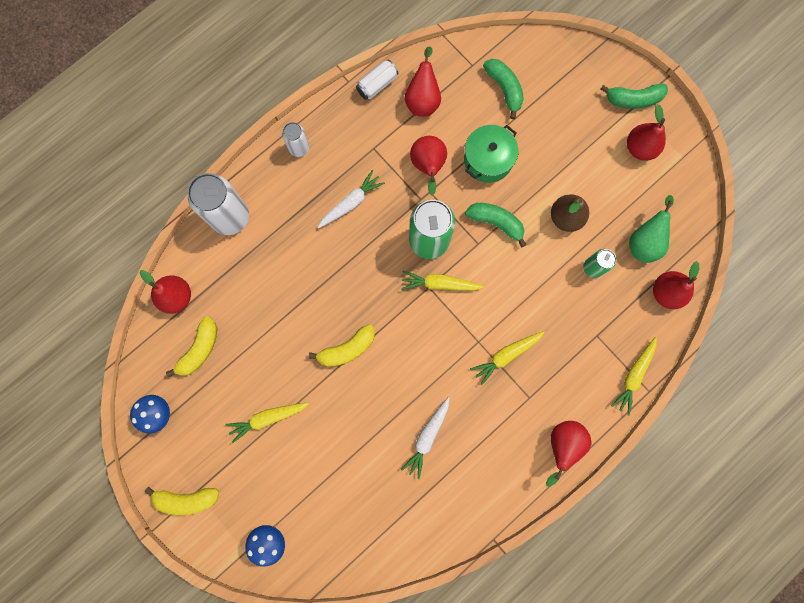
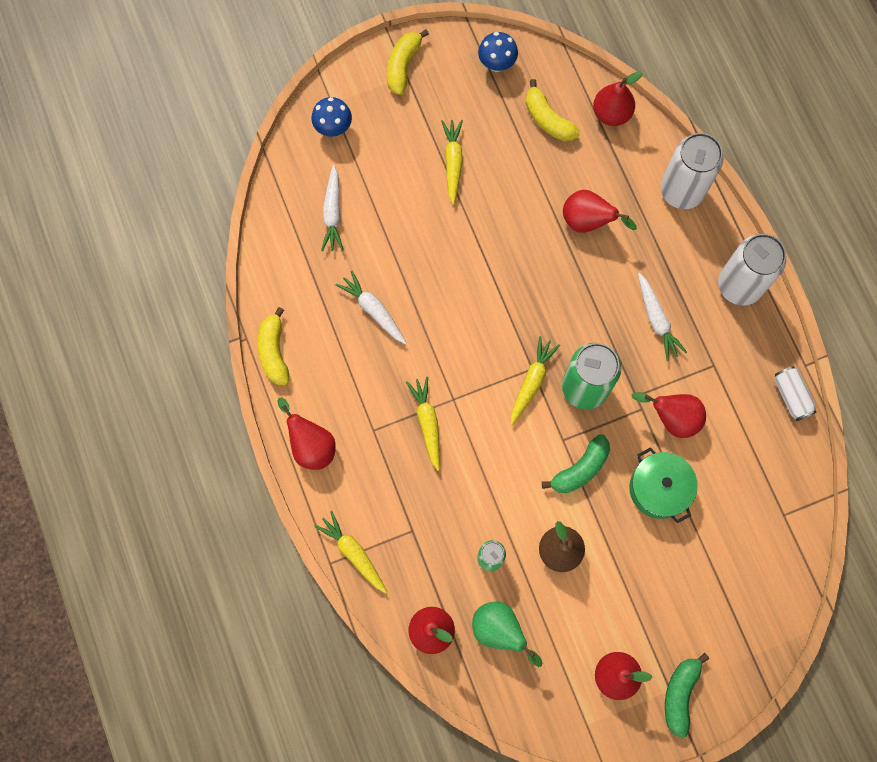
camera: 110 degrees right, 5 degrees down
(299, 148) = (739, 285): white can -> white can, size x1.88
(347, 349) = (495, 262): yellow banana -> yellow banana (274, 352)
(351, 508) = (333, 213): none -> white carrot
(423, 100) = (756, 441): red pear -> red pear (588, 222)
(504, 89) = (741, 541): green banana -> none

